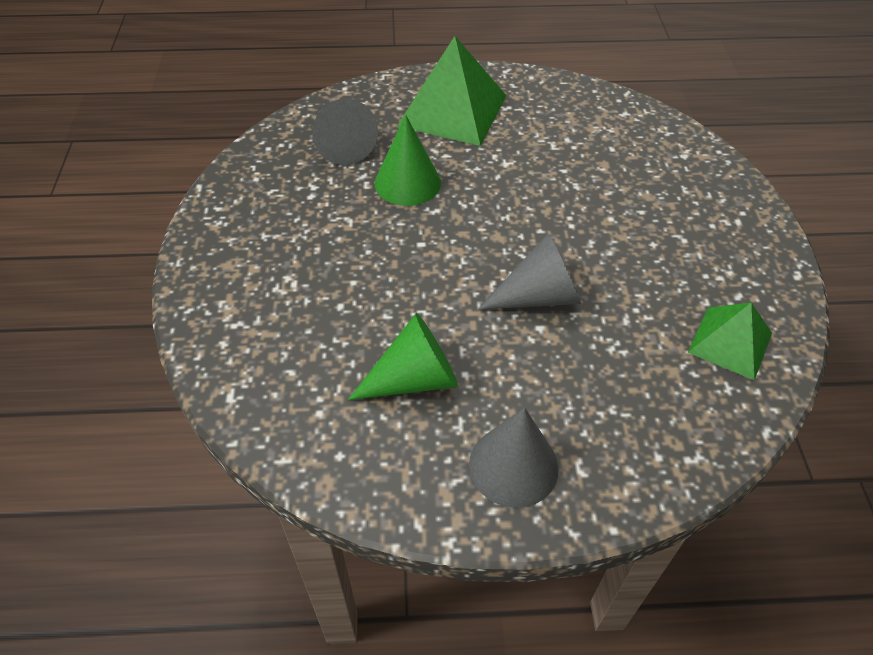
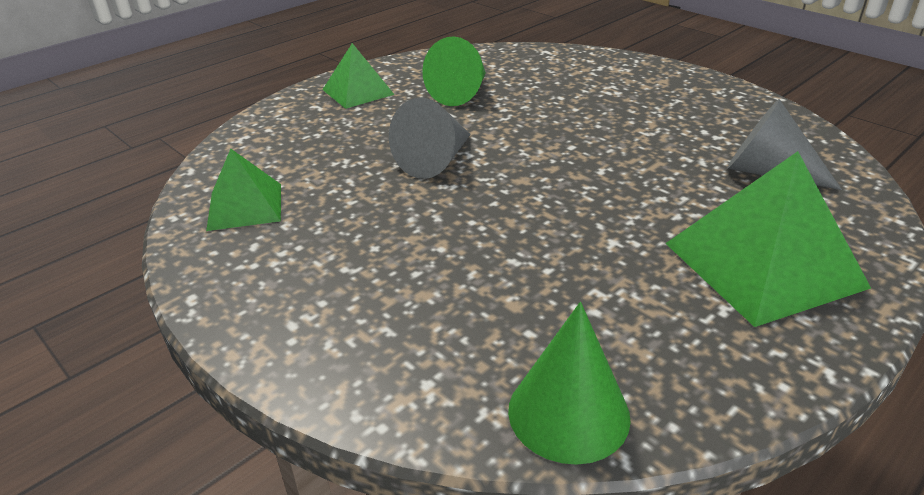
camera: 140 degrees right, 15 degrees down
(407, 183) = (660, 175): green cone -> green cone (568, 413)
(513, 466) = (358, 92): grey cone -> green pyramid

